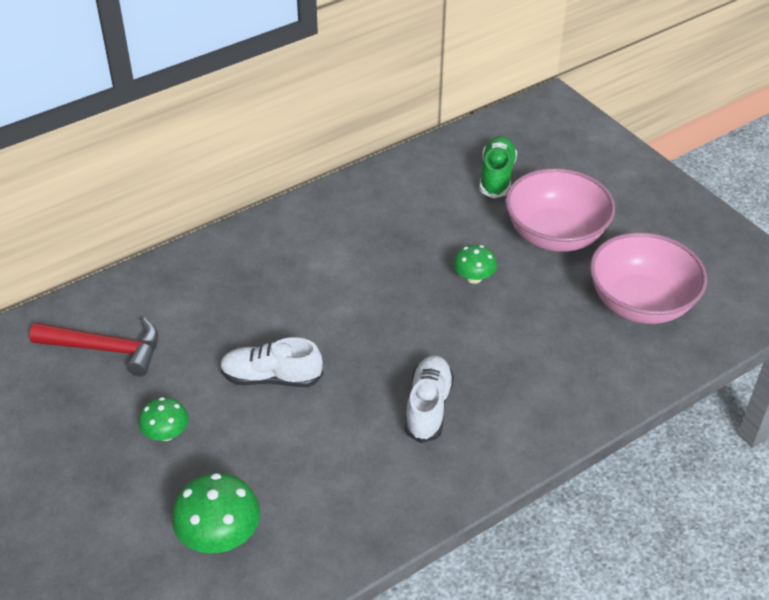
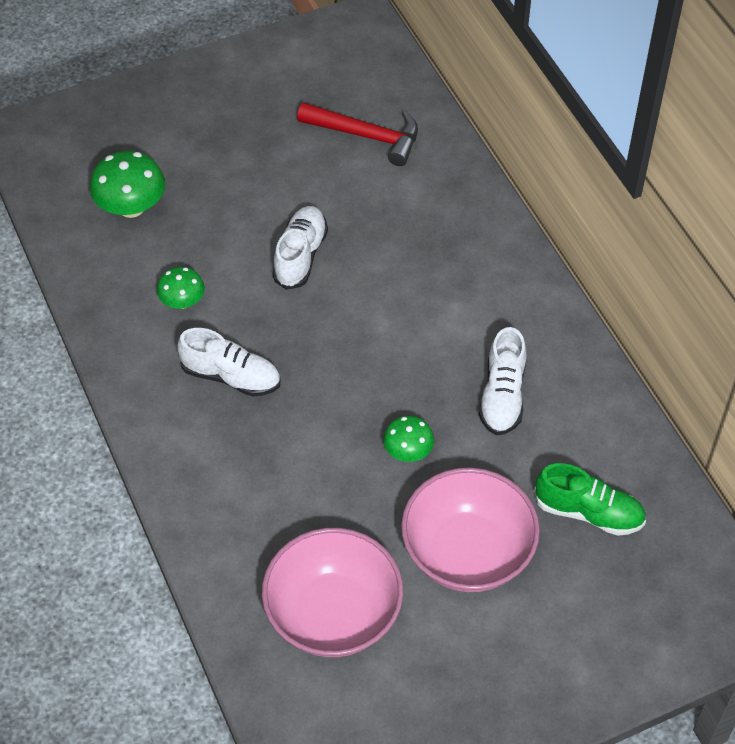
camera: 100 degrees right, 10 degrees up
(105, 349) = (366, 136): red hammer -> red hammer turned 90 degrees counterclockwise
(166, 433) = (252, 176): green mushroom -> green mushroom (182, 301)
(403, 228) = (502, 396): none -> white shoe

